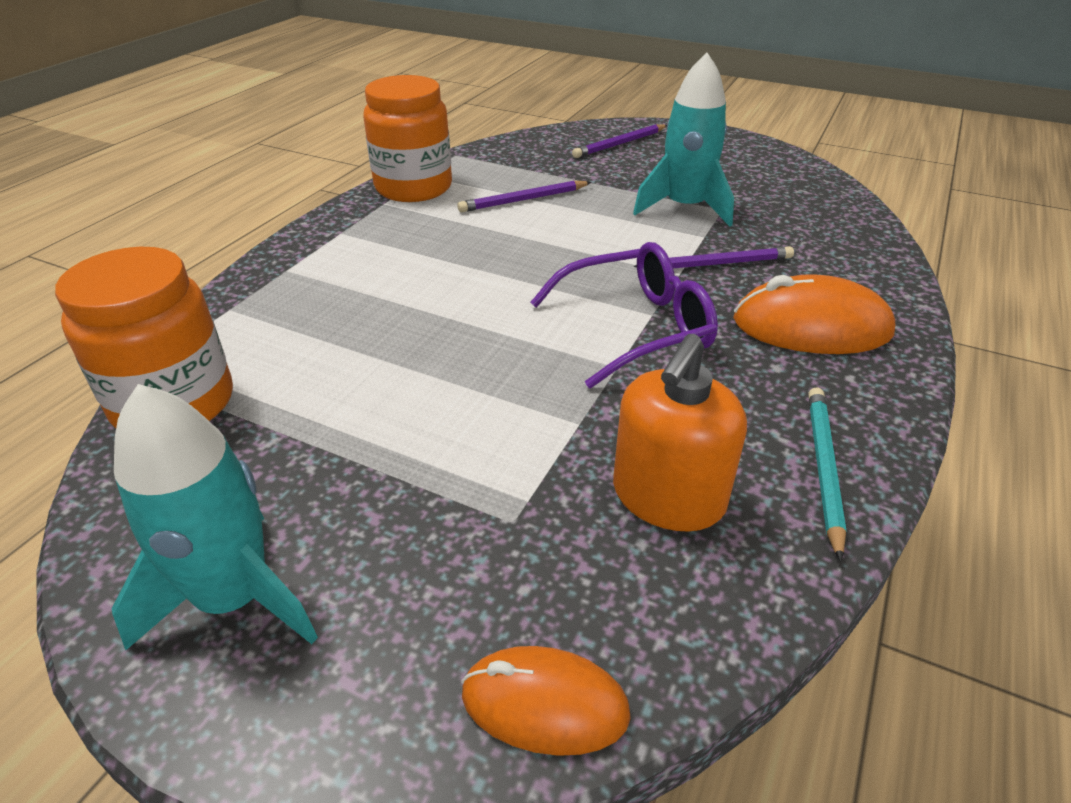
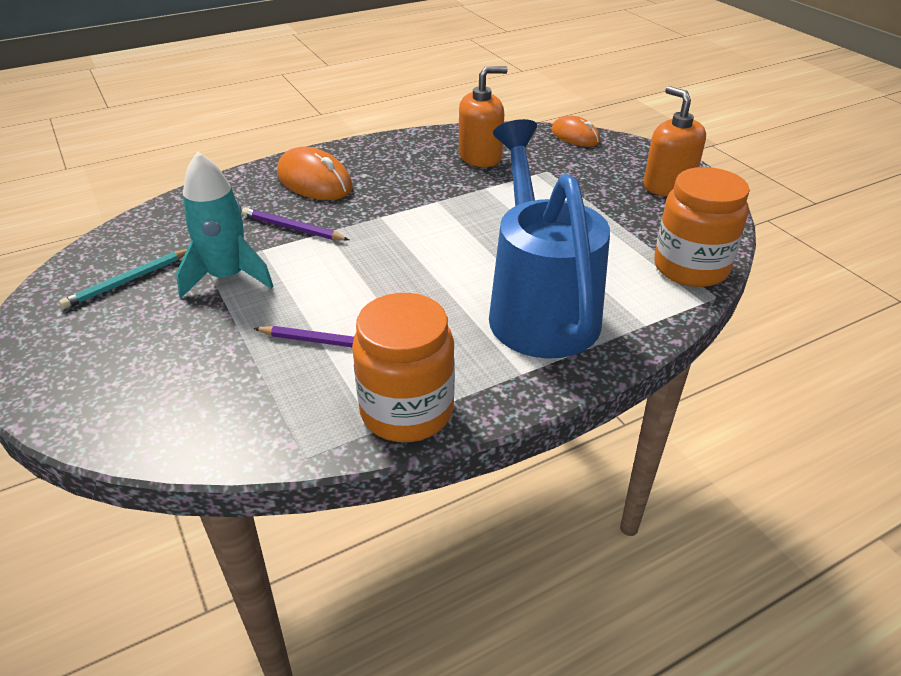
camera: 145 degrees left, 0 degrees up
(235, 597) = (668, 185): turquoise rocket -> orange soap dispenser
(359, 284) = (539, 308): none -> blue watering can
(620, 144) = (126, 384): purple pencil -> none
(637, 327) = (399, 213): purple glasses -> none
(823, 468) = (410, 144): turquoise pencil -> turquoise pencil (128, 281)

